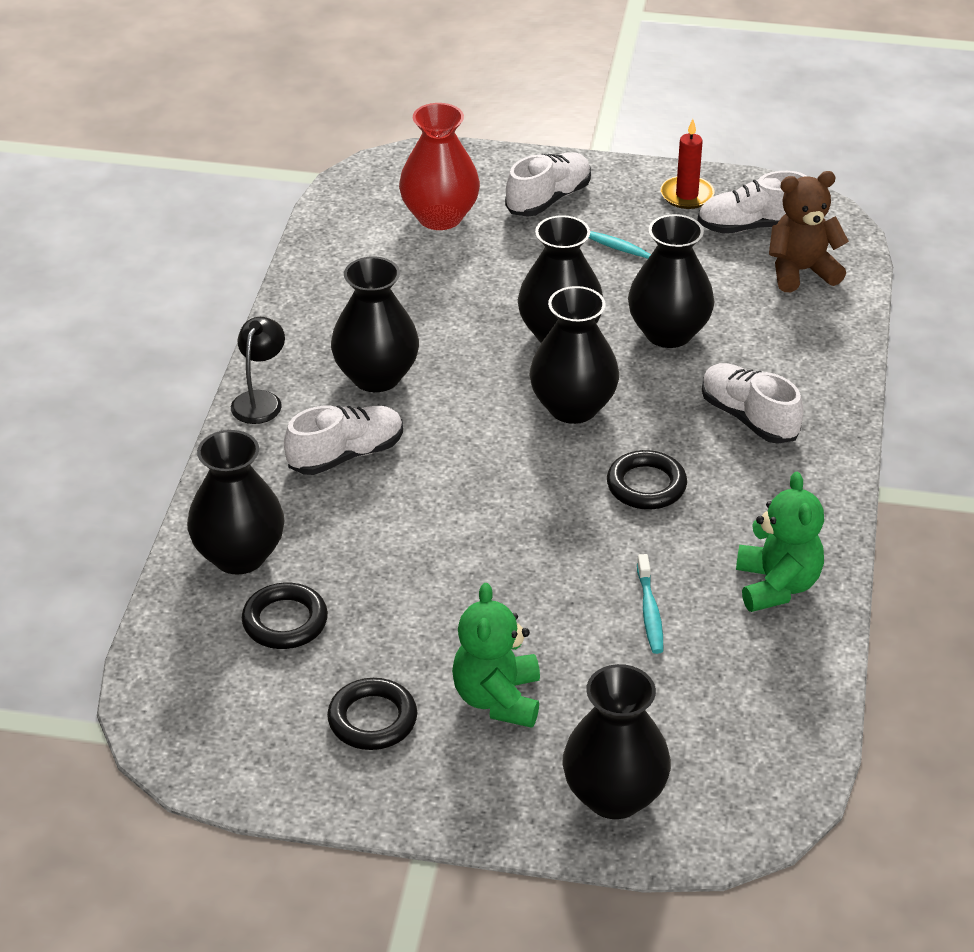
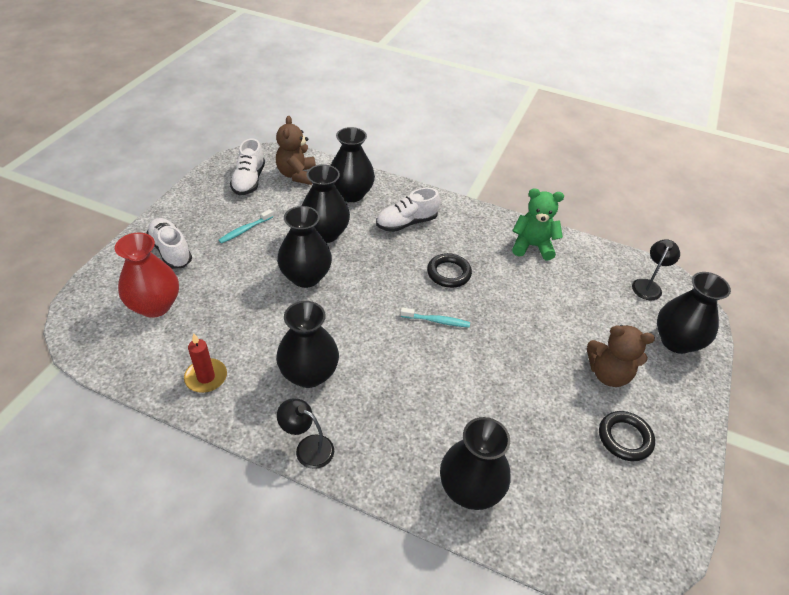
camera: 80 degrees left, 5 degrees up
(285, 621) = (537, 471): black ring -> none
(346, 455) = (383, 406): white shoe -> none
(498, 699) = (608, 374): green teddy bear -> brown teddy bear
(573, 407) = (374, 287): black vase -> black vase (351, 194)
(649, 611) = (546, 296): turquoise toothbrush -> turquoise toothbrush (437, 321)
(687, 195) = (205, 196): red candle -> red candle (206, 377)
(750, 759) = (648, 285): none -> black lamp

